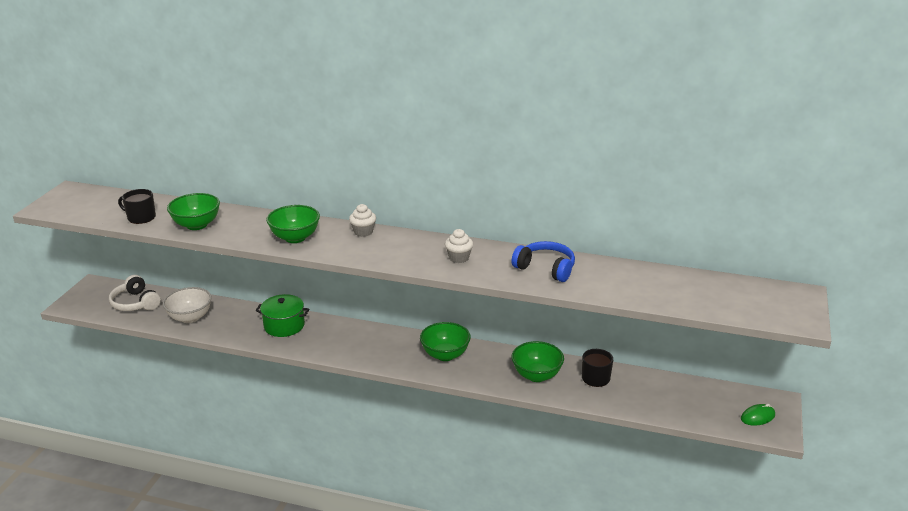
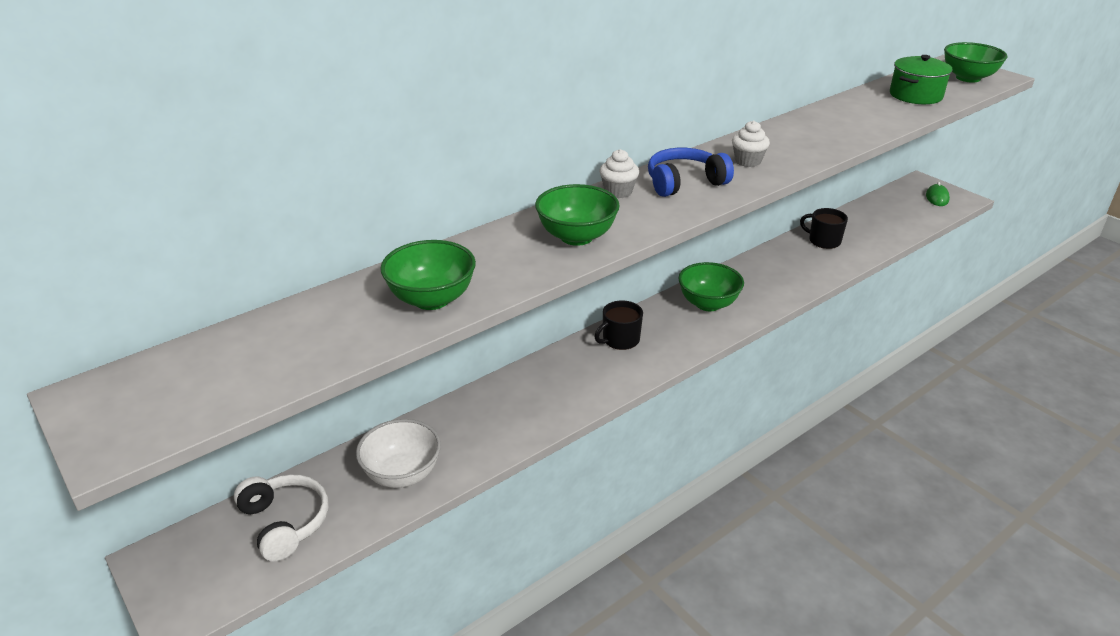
camera: 55 degrees left, 5 degrees up
(135, 303) = (285, 522): white headphones -> white headphones turned 120 degrees counterclockwise
(141, 217) = (328, 343): black mug -> black mug (620, 340)
(284, 326) = (524, 394): green pot -> green pot (915, 95)
(536, 375) = (793, 267): green bowl -> green bowl (968, 78)
(546, 268) = (816, 131): blue headphones -> blue headphones (684, 182)

